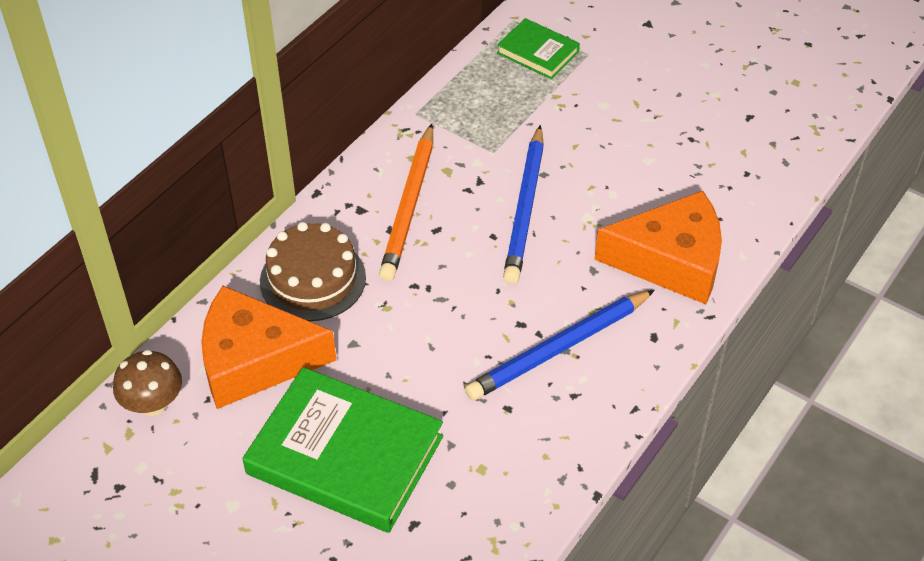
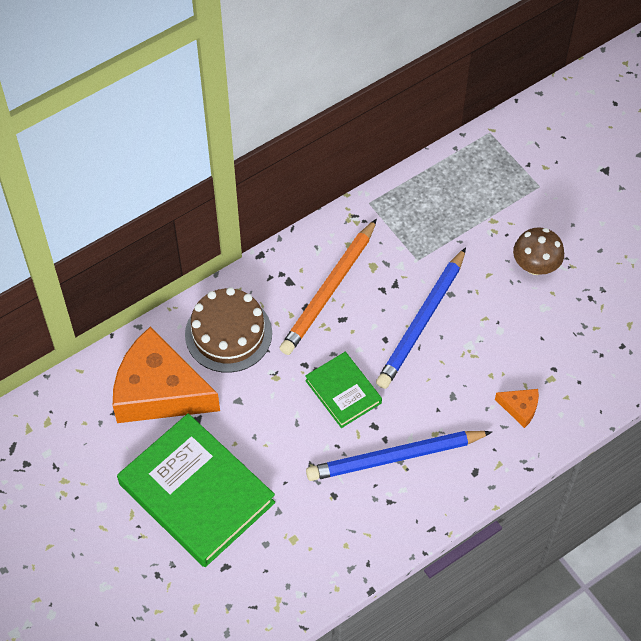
camera: 20 degrees right, 10 degrees up
(153, 404) = (72, 403): brown mushroom -> brown mushroom (535, 266)
(538, 52) = (496, 172): green book -> green book (343, 391)
(671, 261) = (520, 408): orange cheese -> orange cheese, size x0.41

